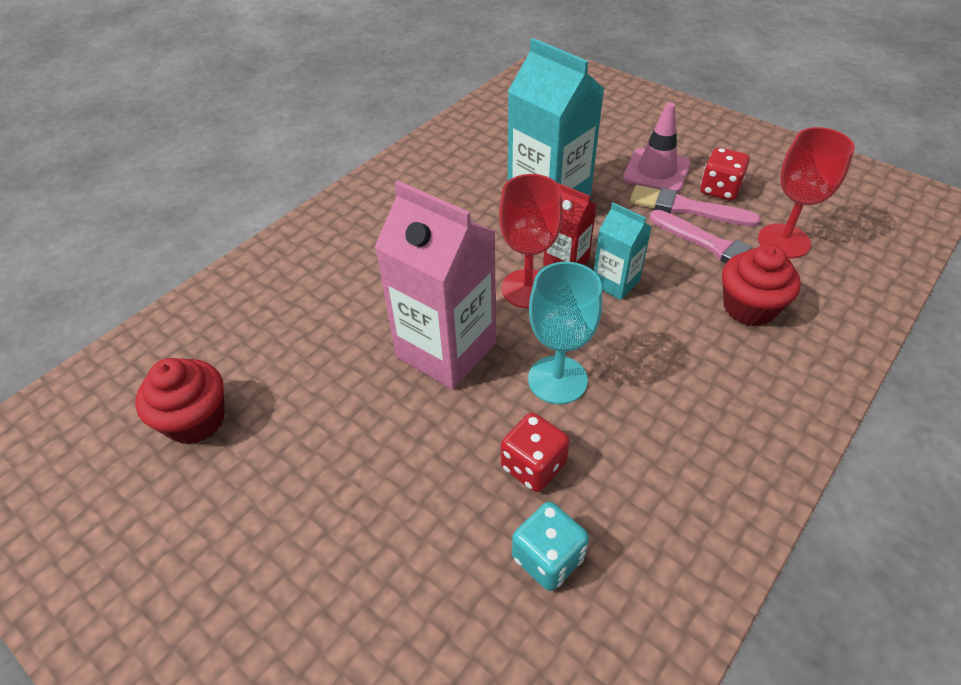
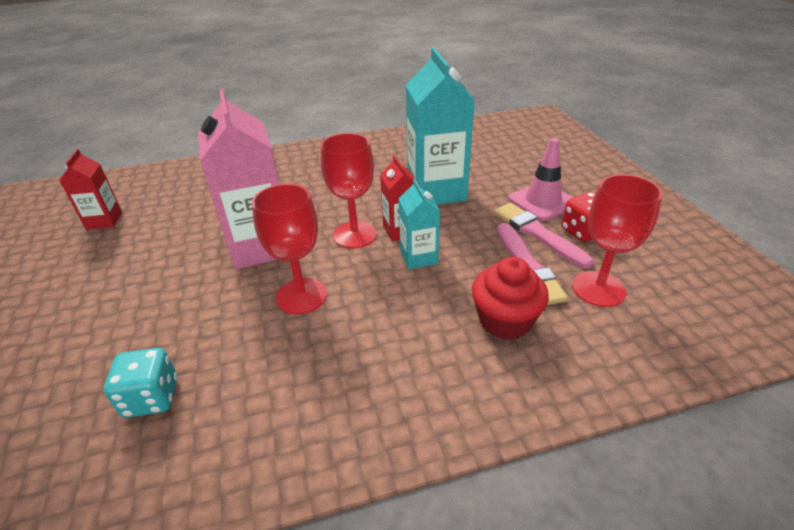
camera: 35 degrees right, 10 degrees down
(196, 420) = (104, 220): red cupcake -> red carton
(533, 466) = (219, 338): red dice -> none
(557, 380) = (301, 296): turquoise goblet -> red goblet

